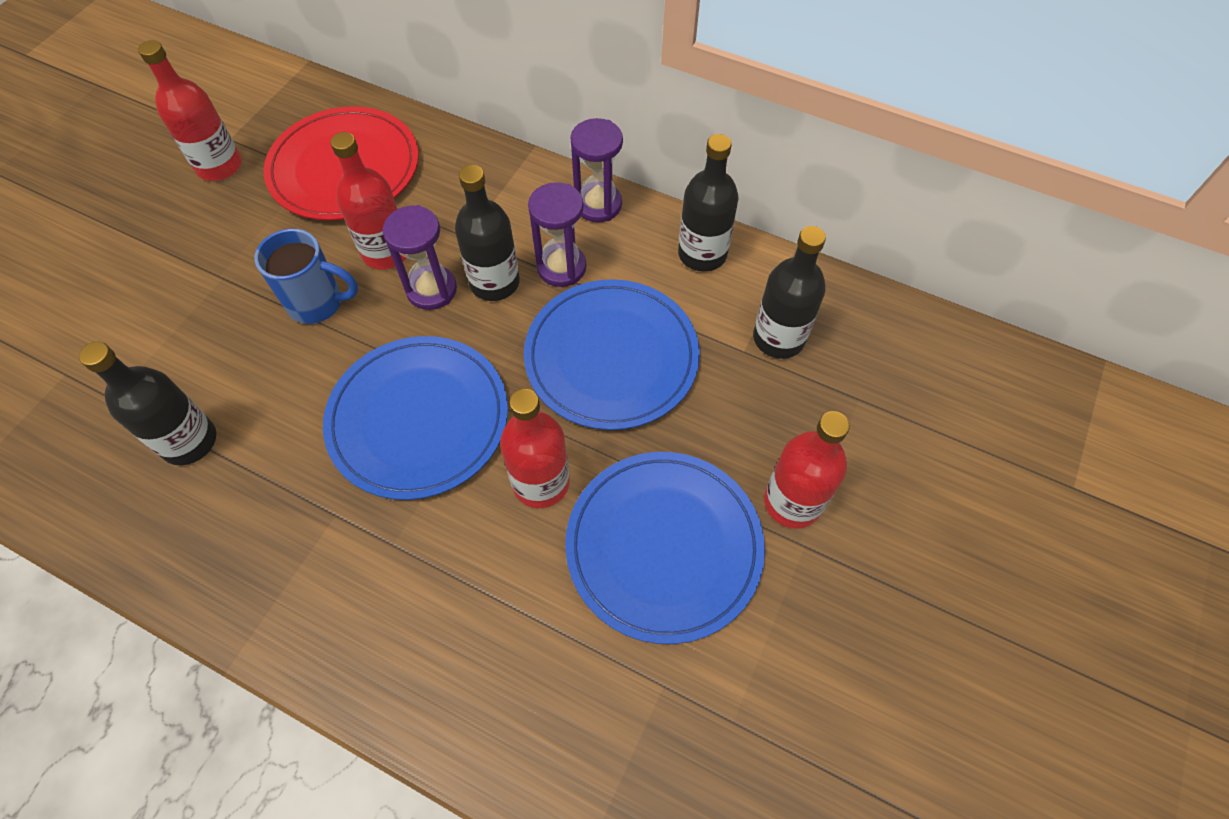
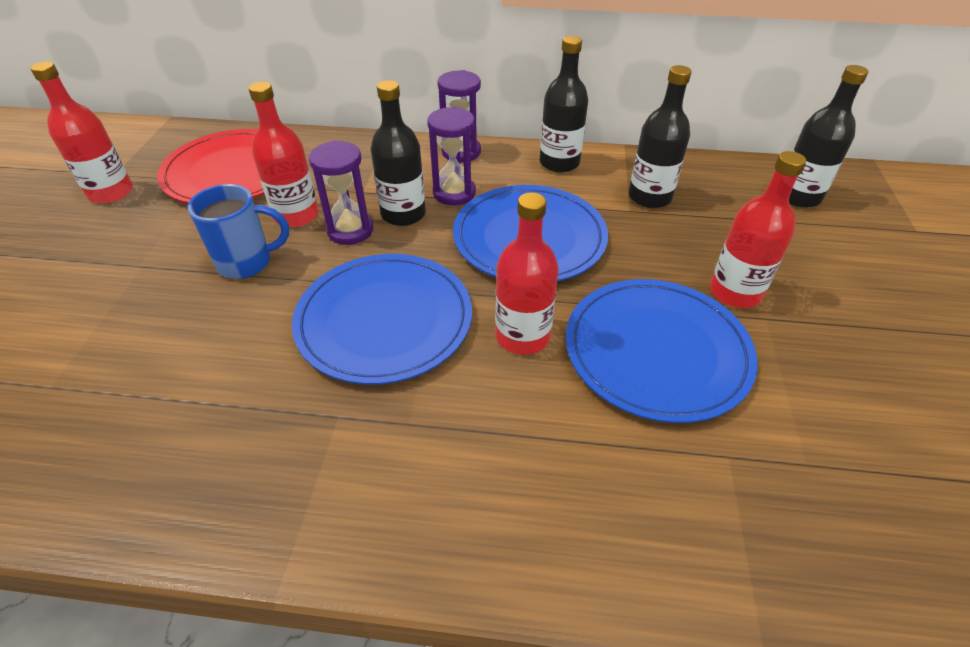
camera: 20 degrees left, 15 degrees down
(189, 441) = (152, 399): black bottle -> black bottle (798, 196)

